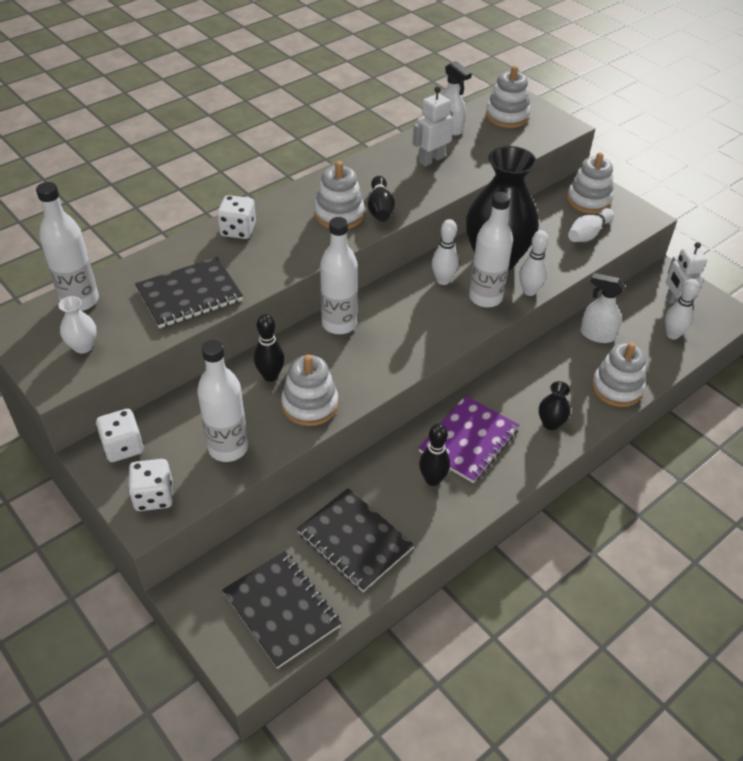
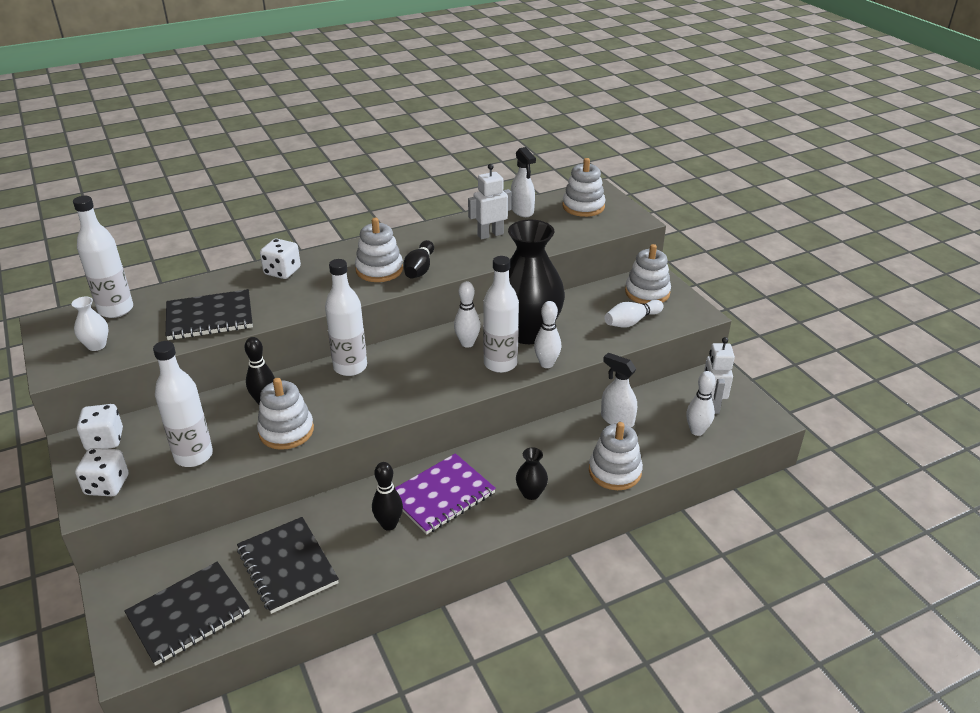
camera: 15 degrees right, 10 degrees down
(281, 610) = (189, 614): black notebook -> black notebook turned 75 degrees clockwise

